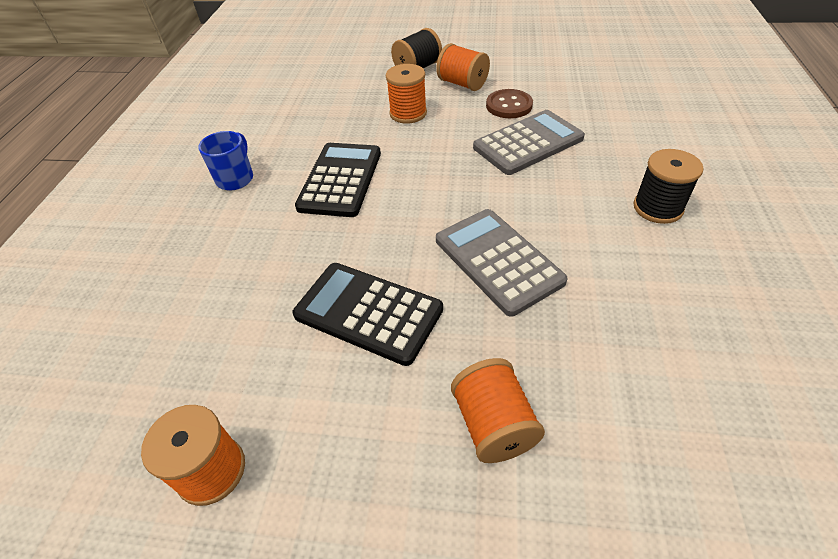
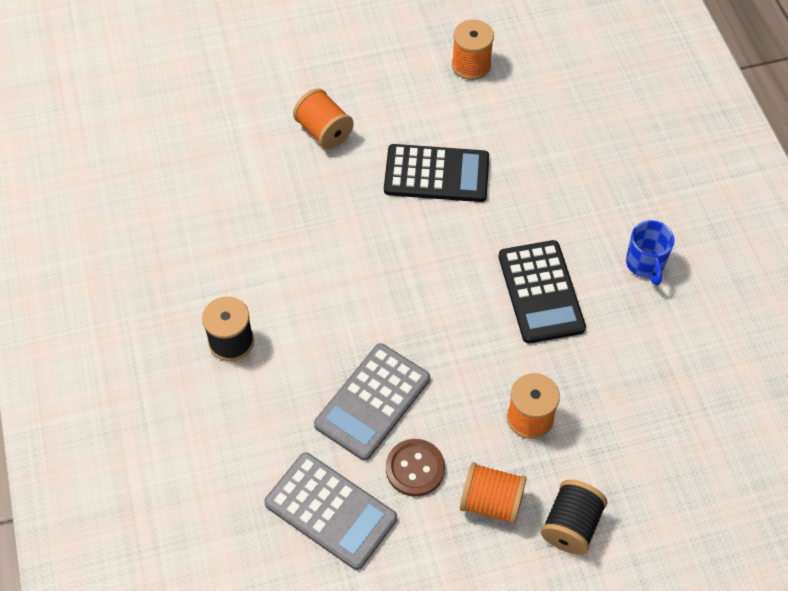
camera: 155 degrees right, 10 degrees up
(497, 261) = (357, 244): grey calculator -> grey calculator (331, 511)

